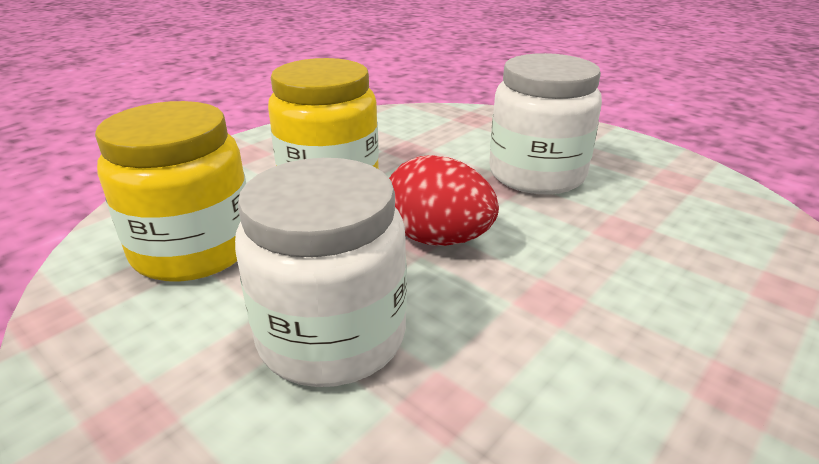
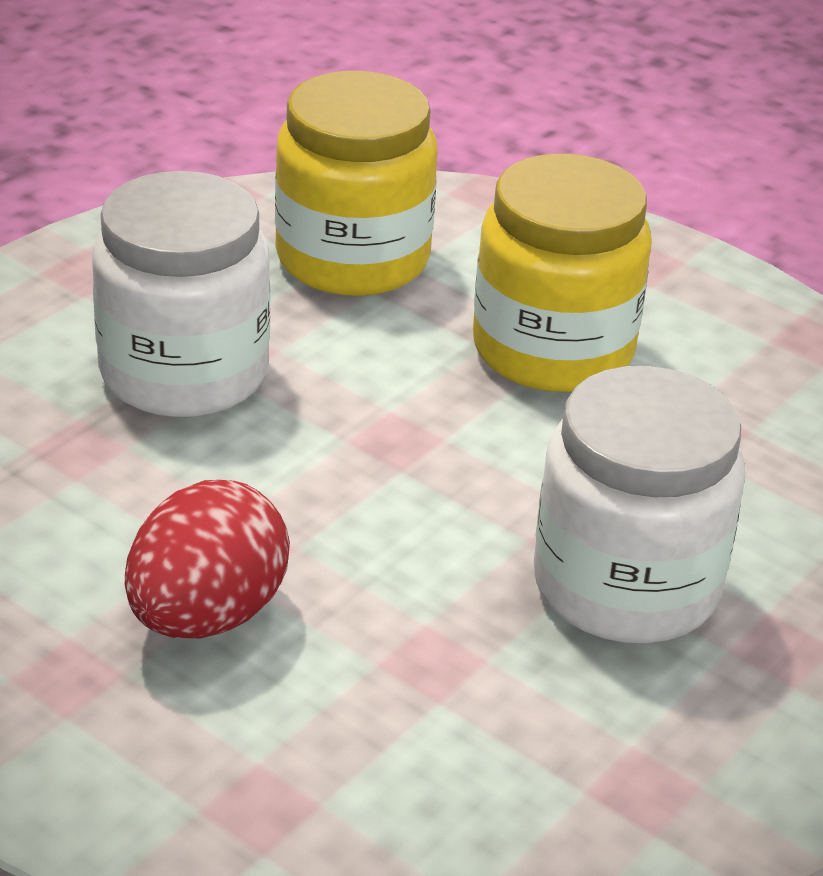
camera: 85 degrees right, 5 degrees up
(438, 239) = (388, 456): red egg -> red egg (207, 615)

